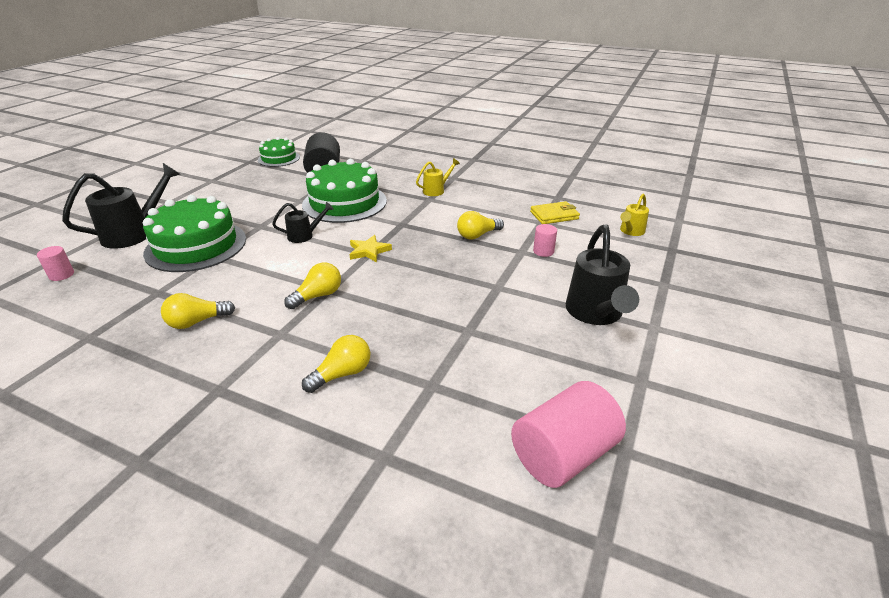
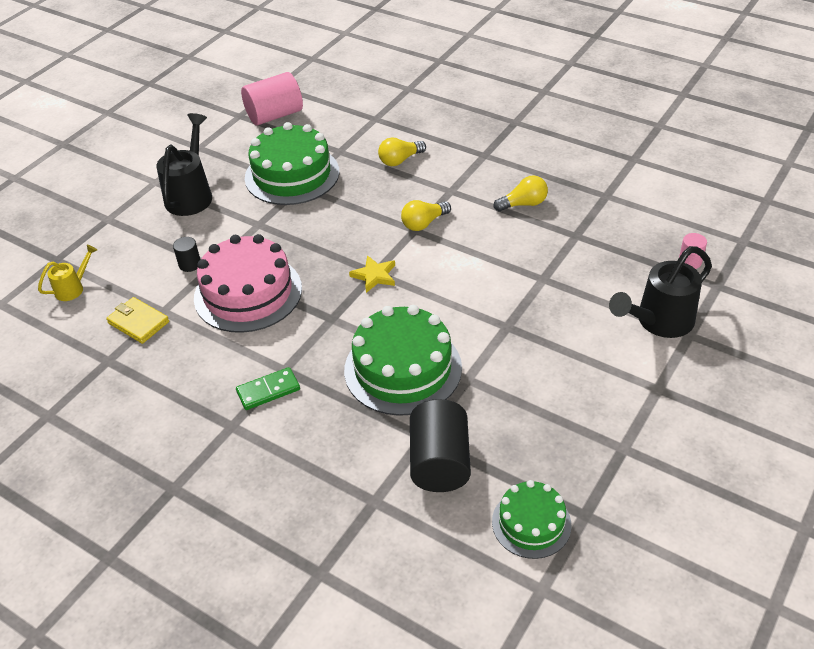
camera: 170 degrees left, 10 degrees up
(196, 246) = (571, 296): green cake -> green cake (292, 175)
(304, 236) = (449, 304): black watering can -> none
(436, 190) = (268, 390): yellow watering can -> green domino
(477, 235) = (248, 293): yellow light bulb -> pink cake
(543, 251) = (190, 264): pink cylinder -> black cylinder
(554, 215) = (138, 322): yellow wallet -> yellow wallet turned 45 degrees clockwise

